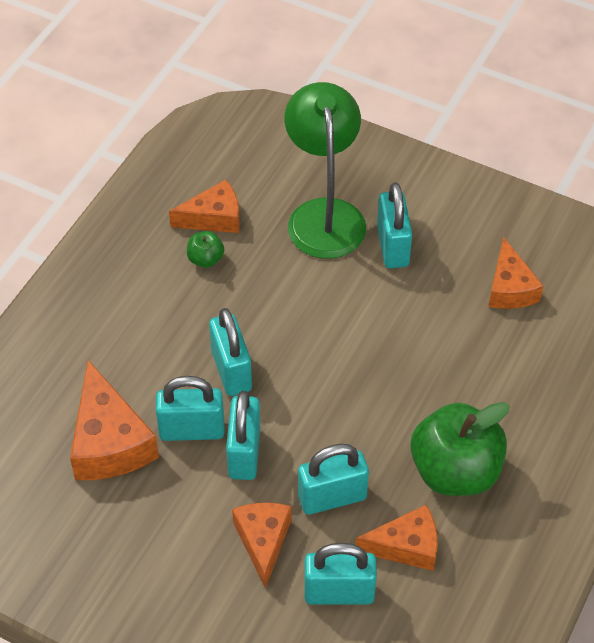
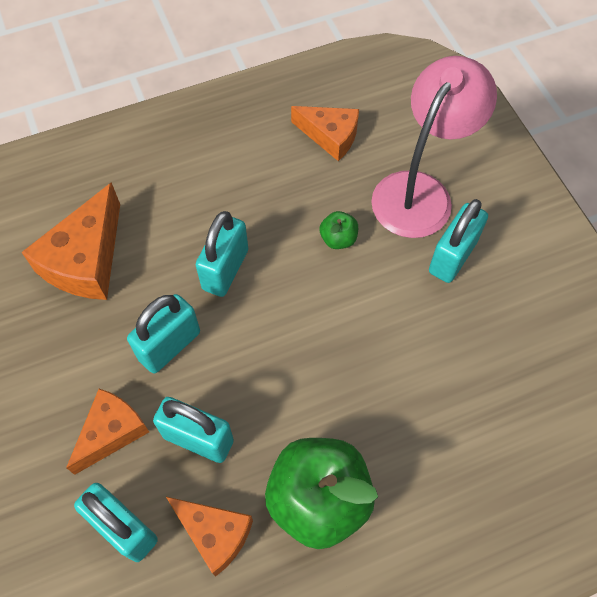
camera: 40 degrees right, 10 degrees up
(192, 430) = (150, 296): turquoise padlock -> none
(205, 259) = (292, 165): green apple -> green apple (338, 239)
(324, 215) = (420, 191): green lamp -> pink lamp
(510, 288) = (523, 367): orange cheese -> none

